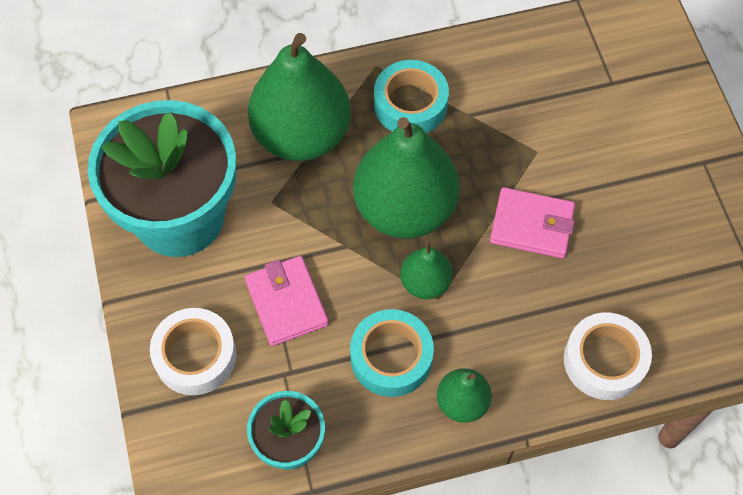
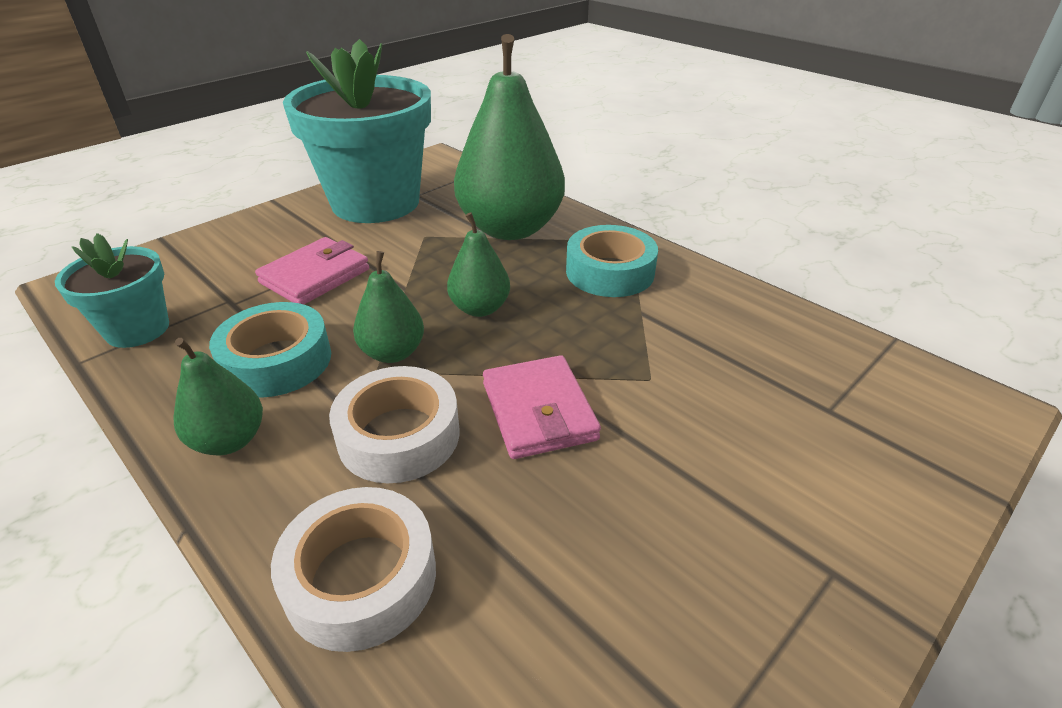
camera: 60 degrees right, 25 degrees down
(195, 356) = (231, 249): white tape -> white tape (399, 435)
(404, 208) = (480, 308): green pear -> green pear, size x0.48

